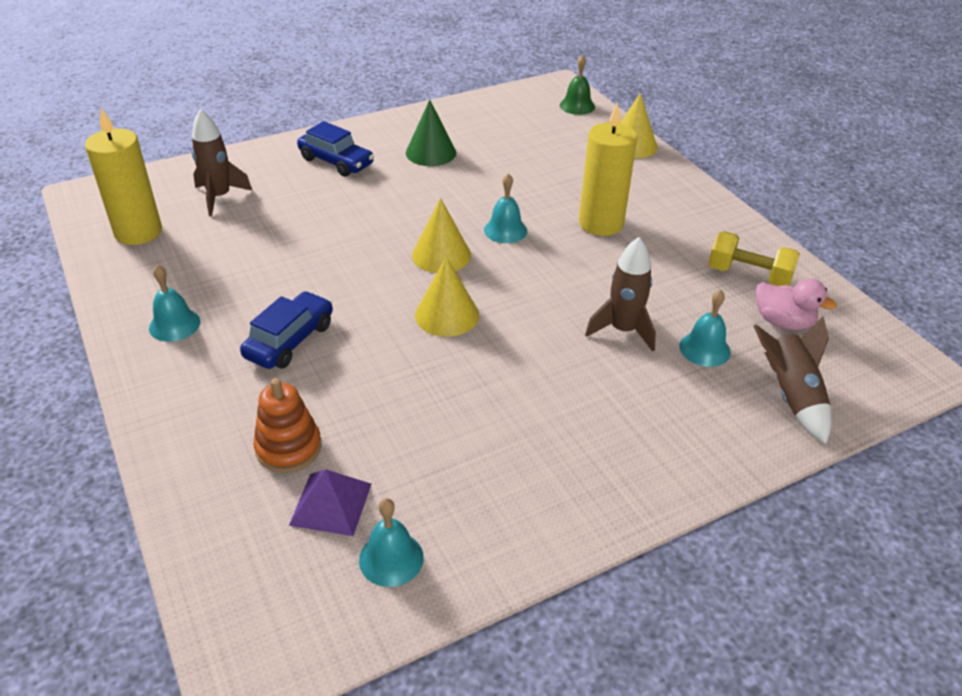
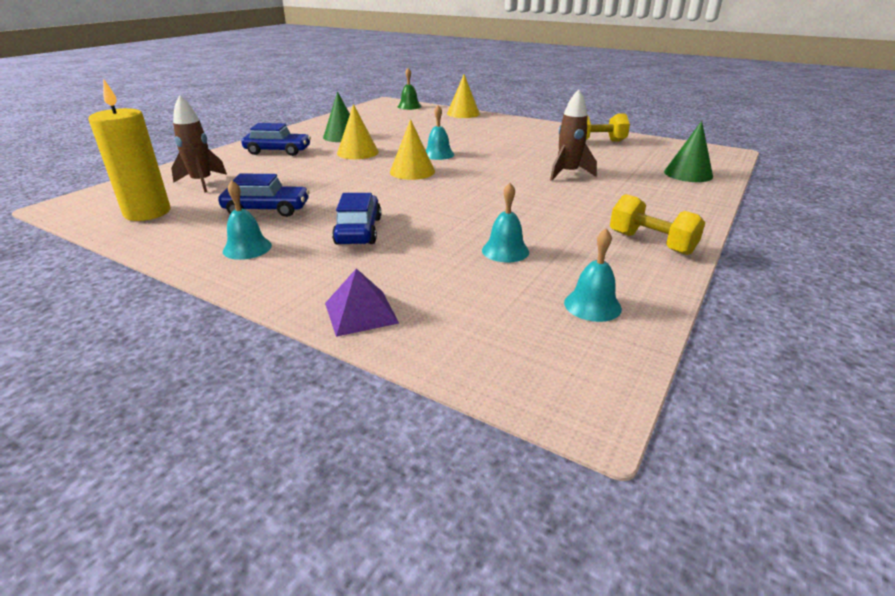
camera: 30 degrees left, 10 degrees down
(239, 269) = (267, 209): none -> blue car
(288, 448) = (435, 279): orange stacking toy -> none
(331, 504) = (509, 295): purple pyramid -> purple pyramid (361, 313)
(447, 315) = (454, 193): yellow cone -> yellow cone (357, 152)
(568, 500) = (651, 243): none -> yellow dumbbell
(601, 223) = (491, 141): yellow candle -> none
(704, 349) = (620, 169): turquoise bell -> turquoise bell (505, 251)
(783, 322) = (640, 152): pink duck -> none
(791, 396) = (688, 174): brown rocket -> green cone

